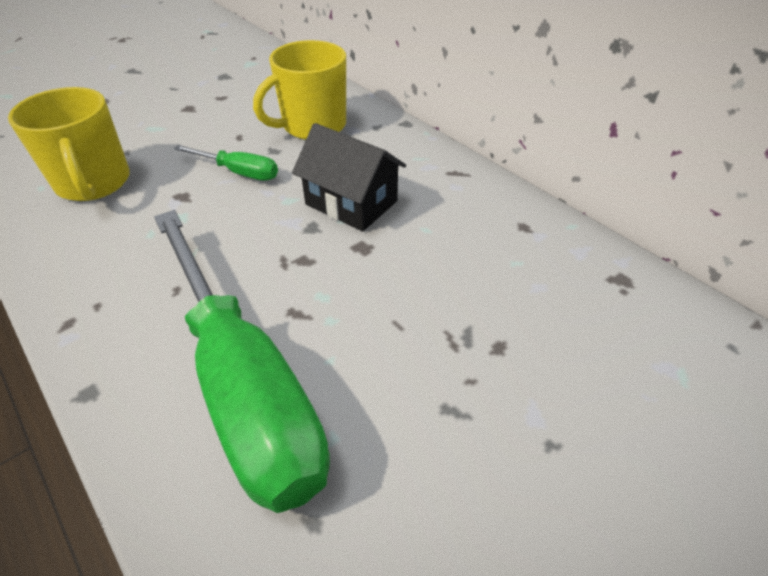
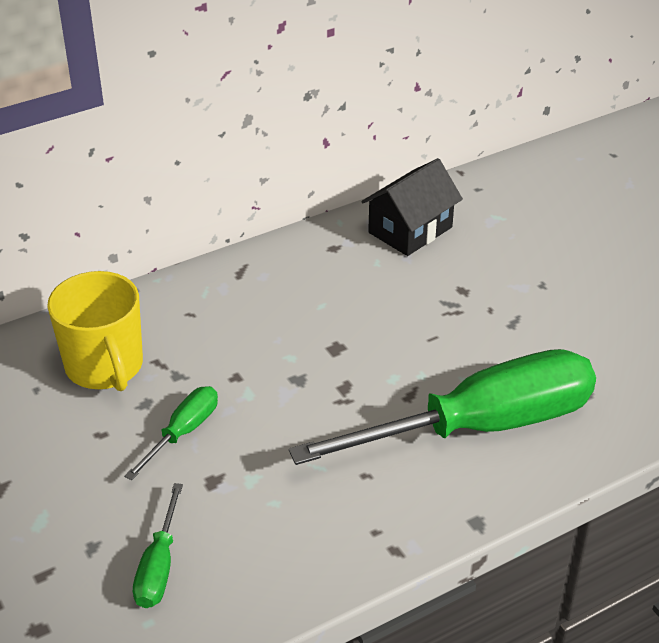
camera: 80 degrees left, 5 degrees down
(94, 183) = (159, 566): yellow mug -> green screwdriver
(351, 203) = (268, 348): black house -> black house (410, 230)

